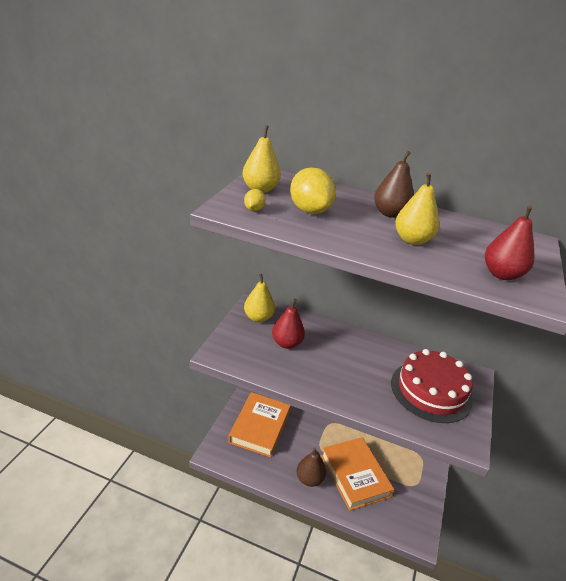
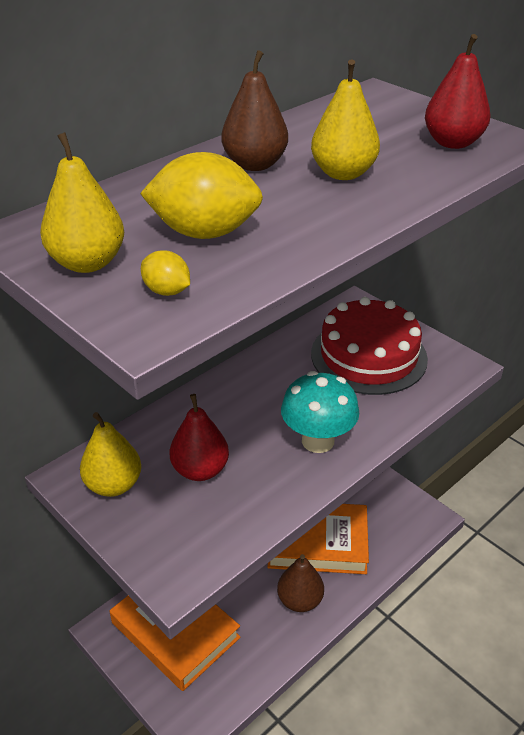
camera: 60 degrees left, 5 degrees up
(340, 384) = (318, 441): none -> turquoise mushroom

